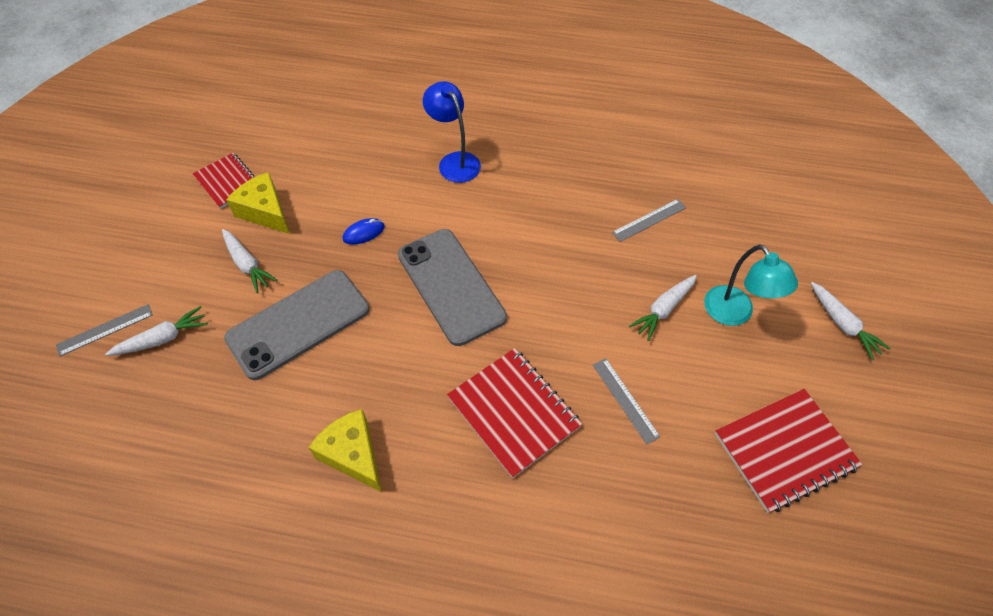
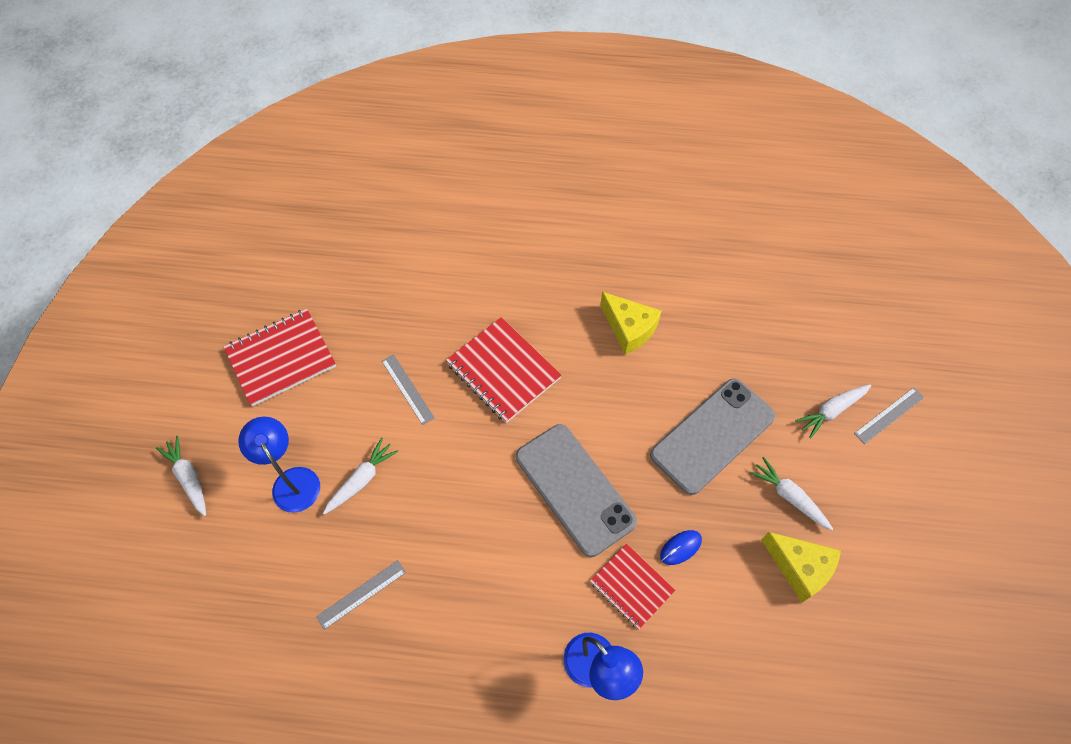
camera: 175 degrees right, 5 degrees up
(228, 182) = (863, 609): red notebook -> red notebook (631, 587)
(734, 314) = (292, 480): turquoise lamp -> blue lamp

